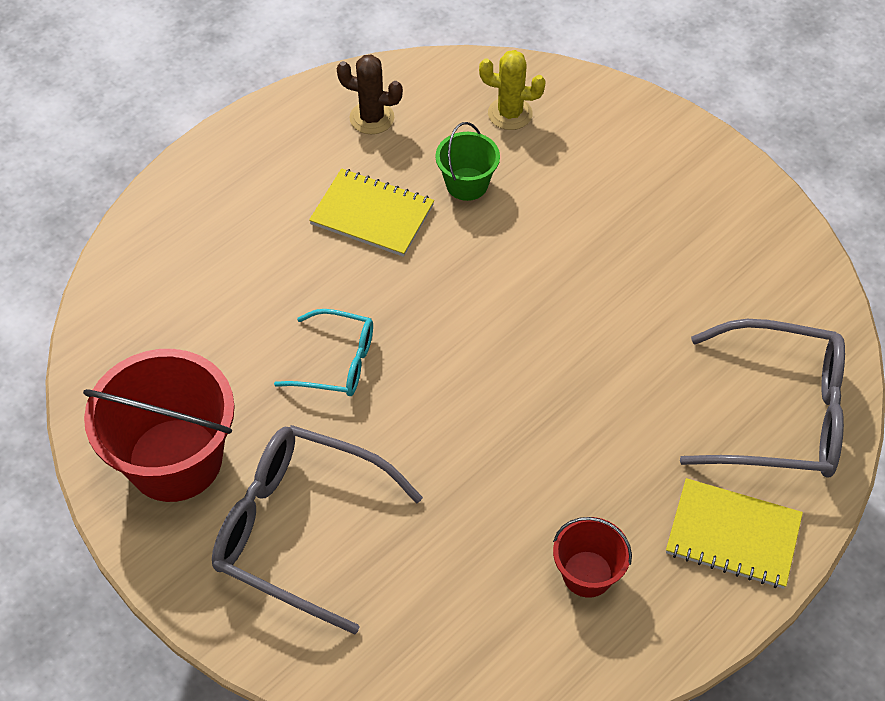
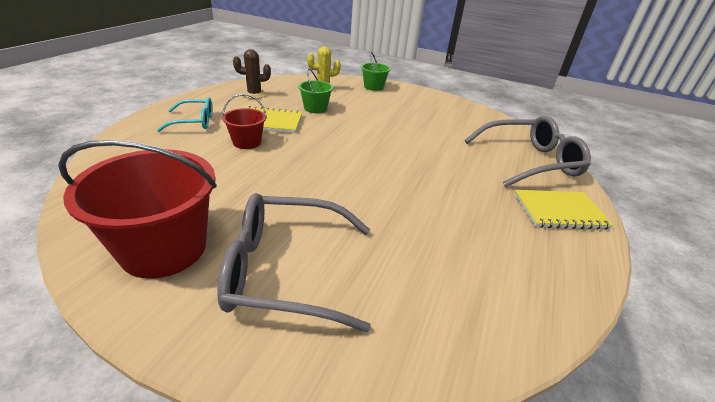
camera: 25 degrees left, 20 degrees down
(337, 362) = (275, 178): turquoise glasses -> turquoise glasses (194, 122)
(587, 574) = (501, 248): red bucket -> red bucket (247, 142)
(618, 120) = (373, 87): none -> green bucket

